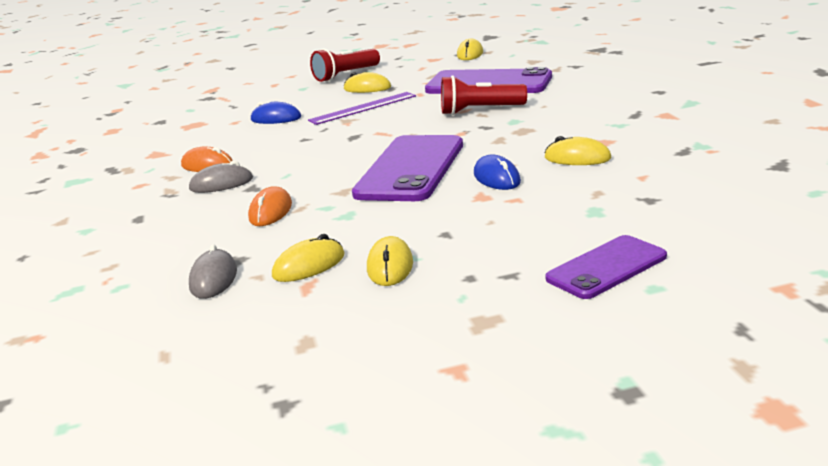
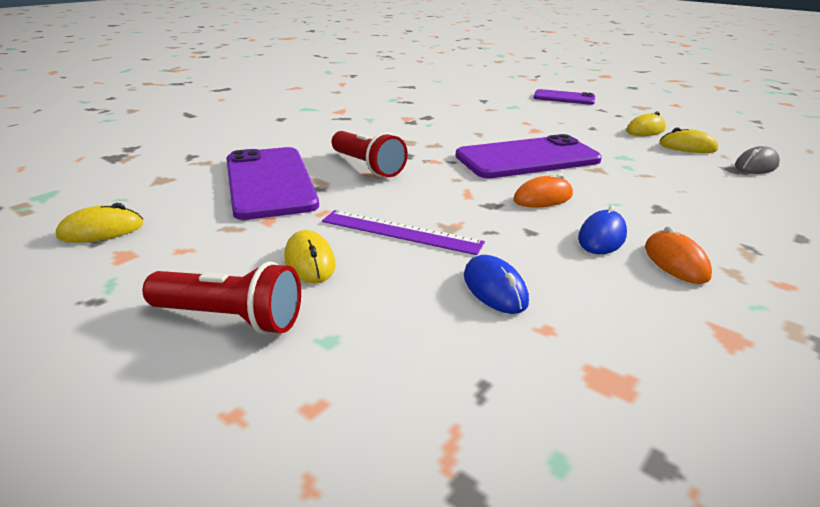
camera: 130 degrees left, 5 degrees up
(221, 184) = (684, 228): grey mouse -> none
(271, 211) = (670, 182): orange mouse -> orange mouse (543, 198)
(497, 178) = (504, 132): blue mouse -> blue mouse (601, 237)
(577, 158) = (445, 119): yellow mouse -> none

